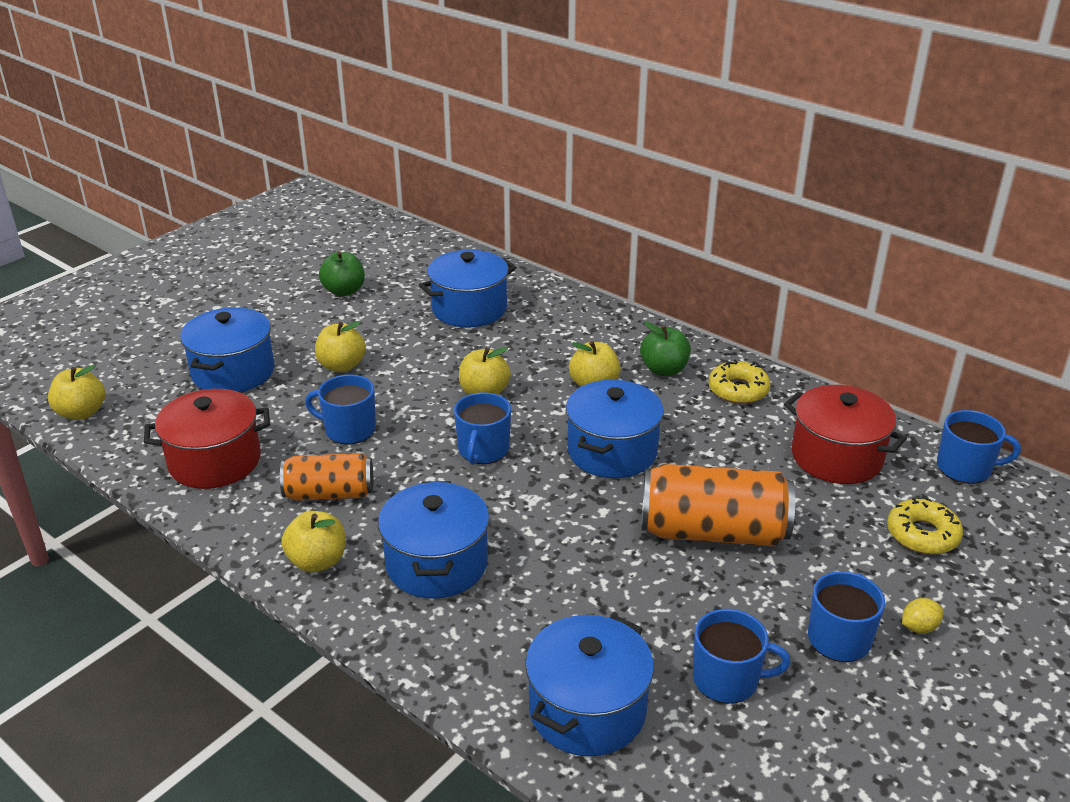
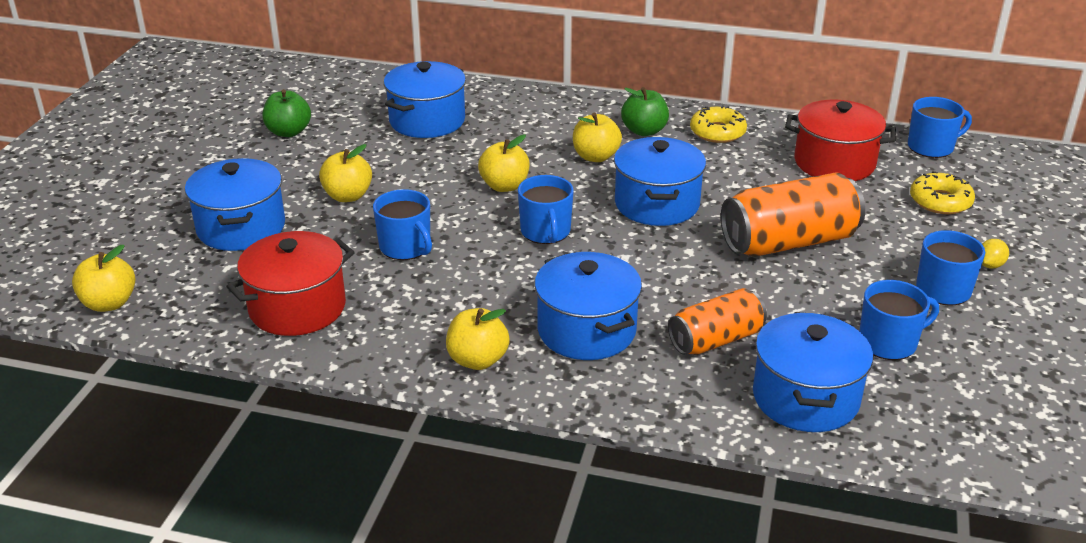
camera: 25 degrees left, 0 degrees up
(329, 493) = (437, 303): orange can -> orange can (715, 340)
(349, 430) = (406, 247): blue mug -> blue mug turned 120 degrees counterclockwise

